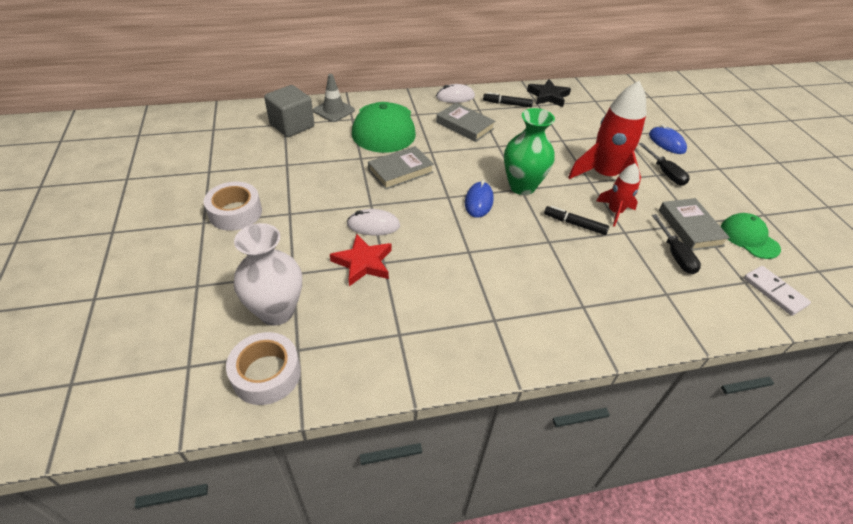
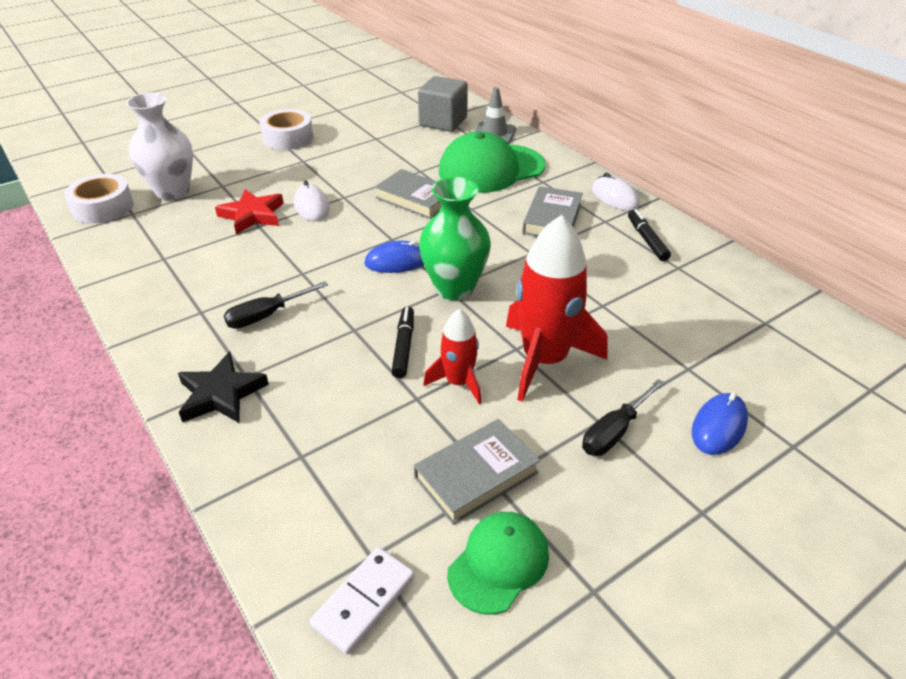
camera: 70 degrees right, 5 degrees down
(548, 96) = (716, 272): black star -> black star (221, 394)
(675, 255) = (393, 460): black screwdriver -> black screwdriver (266, 316)

